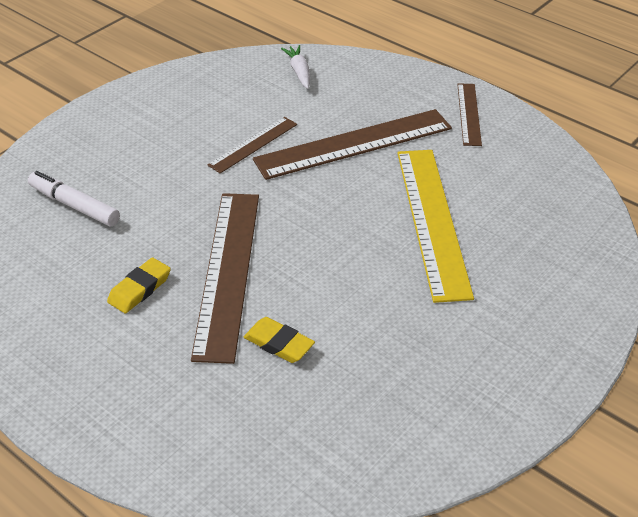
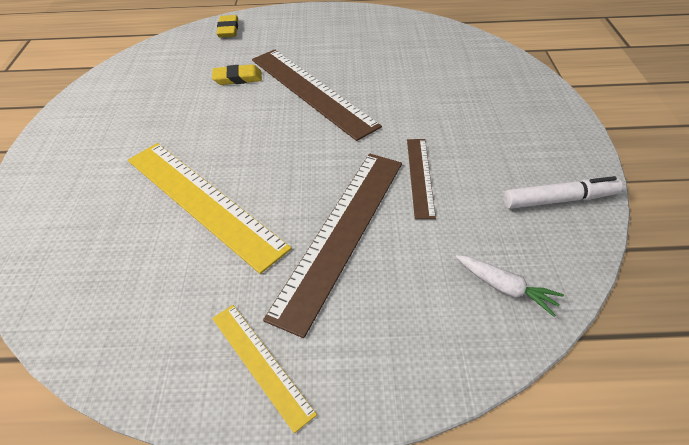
camera: 140 degrees right, 5 degrees up
(75, 206) = (454, 72): white marker -> white marker (558, 200)
(139, 289) = (347, 60): yellow eraser -> yellow eraser (228, 29)
(469, 114) = (260, 363): brown ruler -> yellow ruler

